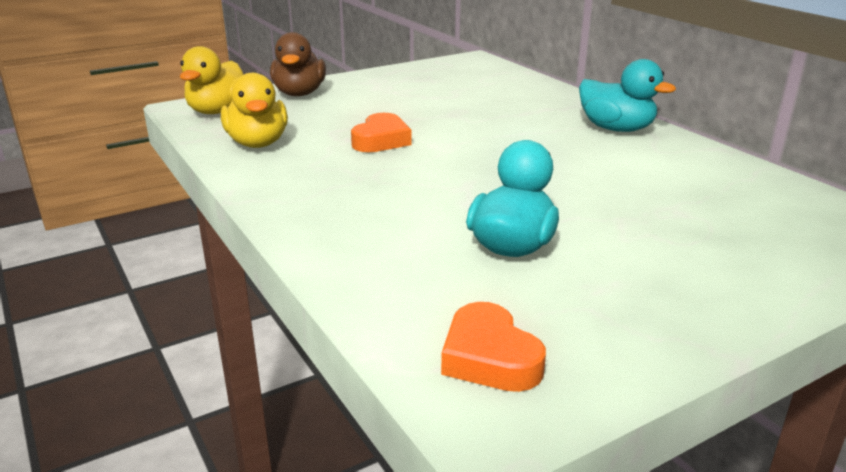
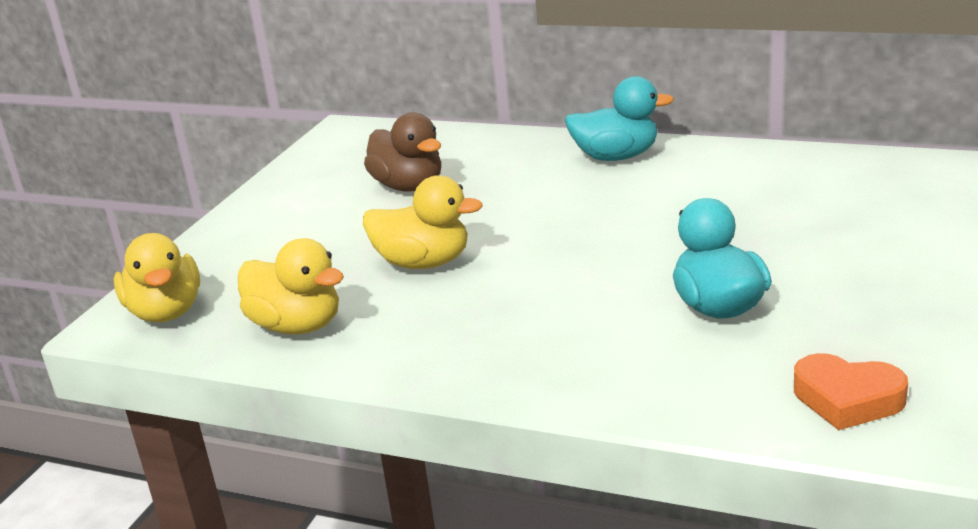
camera: 35 degrees left, 0 degrees up
(299, 94) = (224, 249): brown duck -> brown duck (409, 186)
(381, 140) = (423, 263): orange heart -> yellow duck

